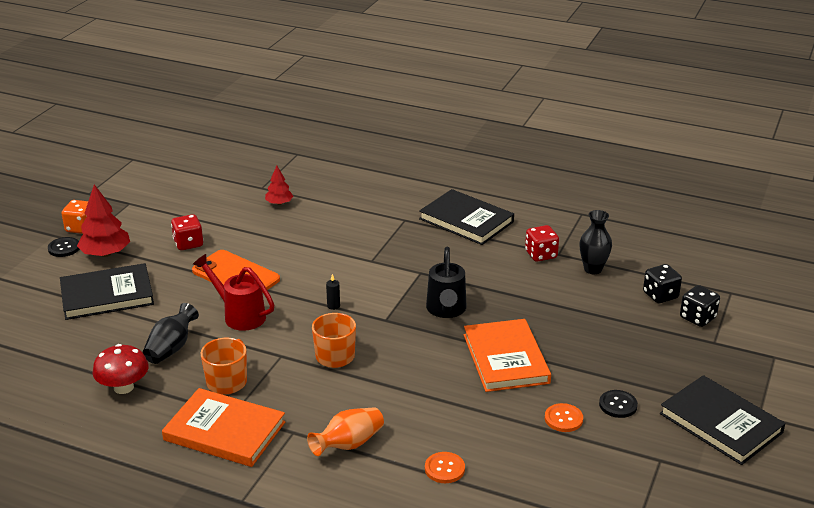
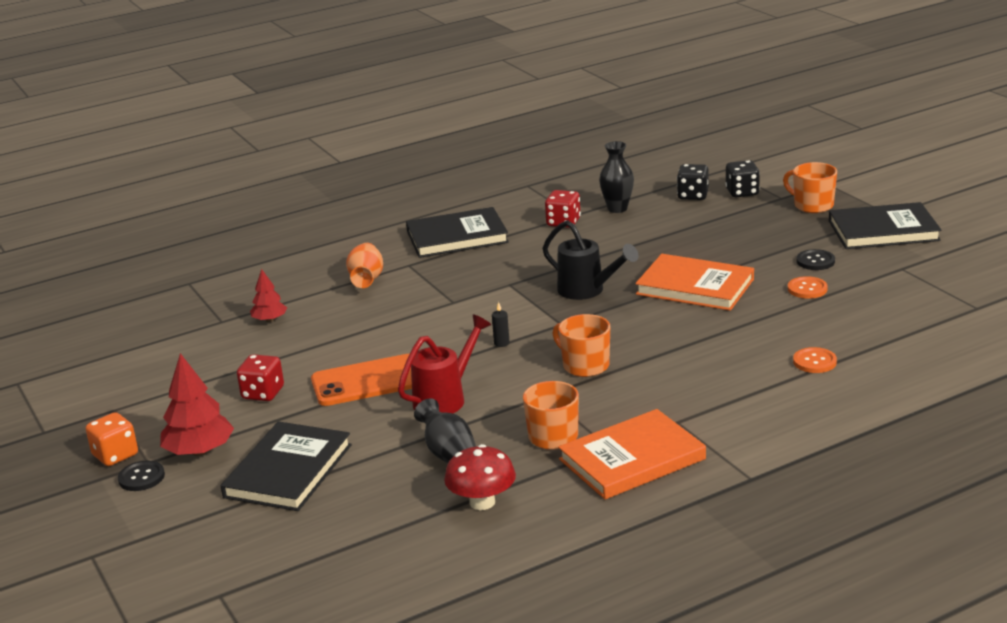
camera: 50 degrees left, 5 degrees down
(239, 315) = (445, 398): red watering can -> red watering can turned 150 degrees clockwise
(348, 444) = (729, 398): orange vase -> orange vase (366, 279)
(720, 364) = (812, 205): none -> orange mug

